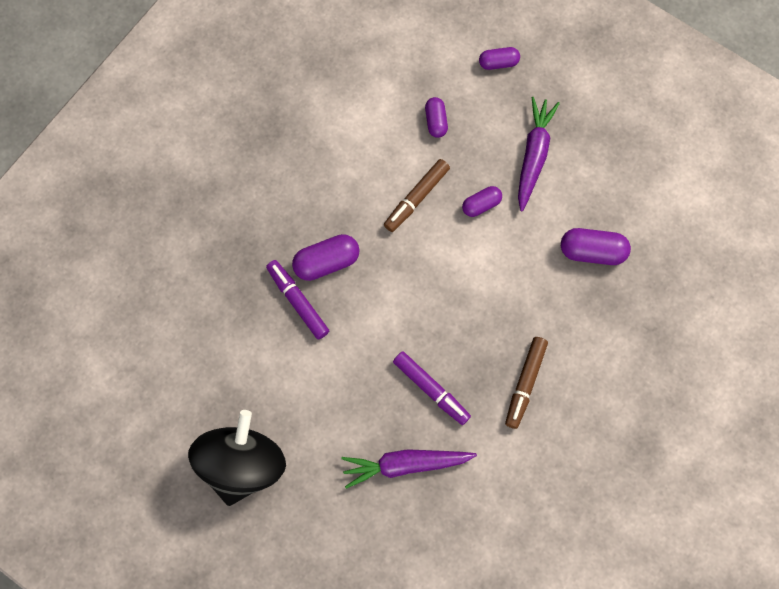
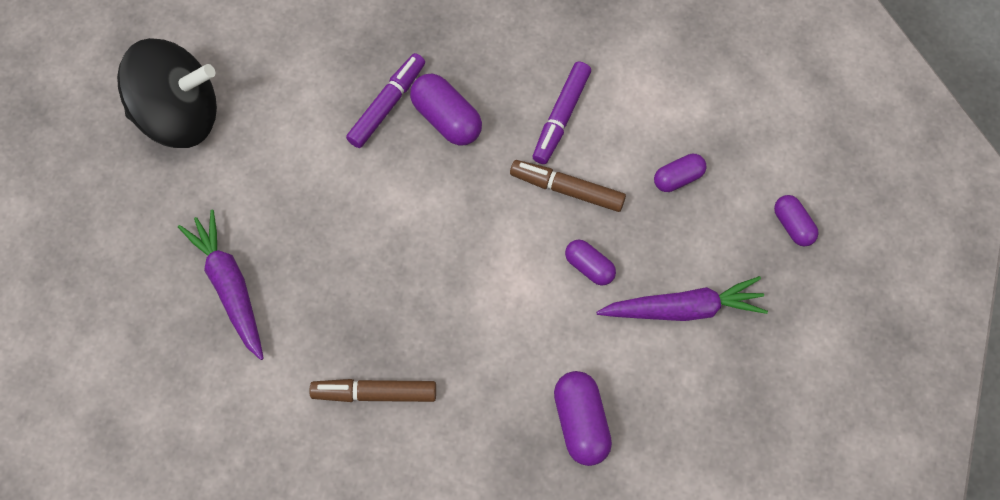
camera: 70 degrees right, 5 degrees down
(431, 389) = (330, 285): purple marker -> purple marker (561, 117)

